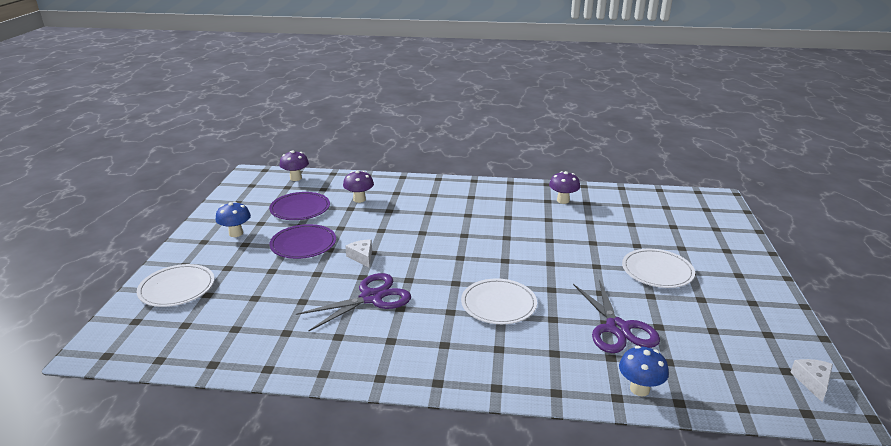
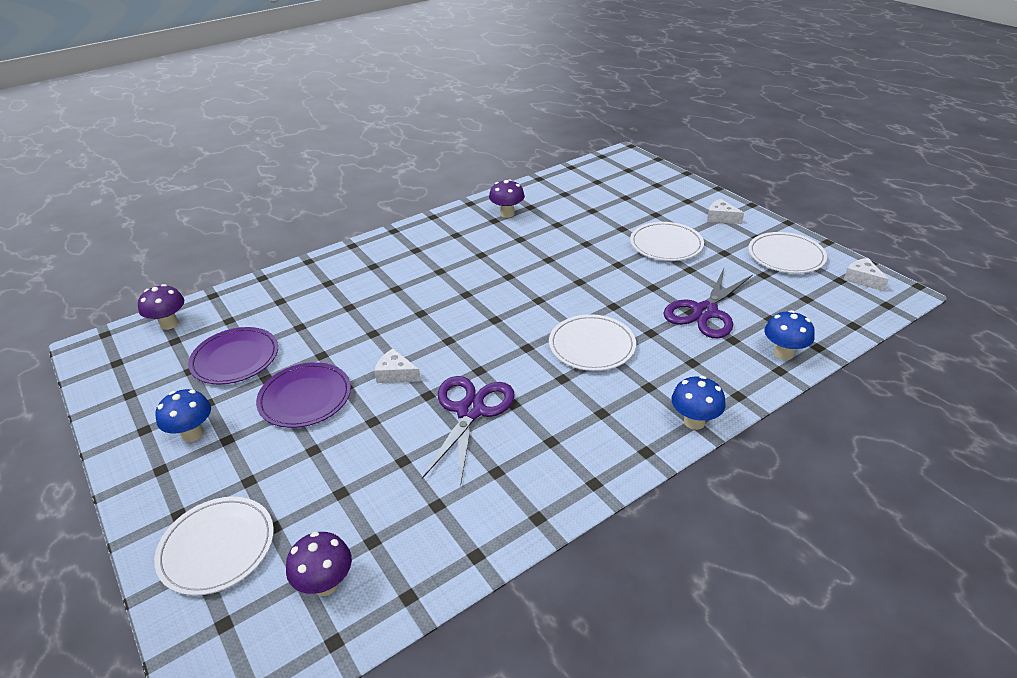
camera: 40 degrees left, 10 degrees up
(359, 199) = (295, 311): purple mushroom -> purple mushroom (326, 584)
(497, 387) = (694, 422): none -> blue mushroom
(617, 328) = (705, 312): purple scissors -> purple scissors turned 90 degrees clockwise
(739, 274) = (721, 218): none -> white cheese
(759, 328) = (786, 256): none -> white plate

